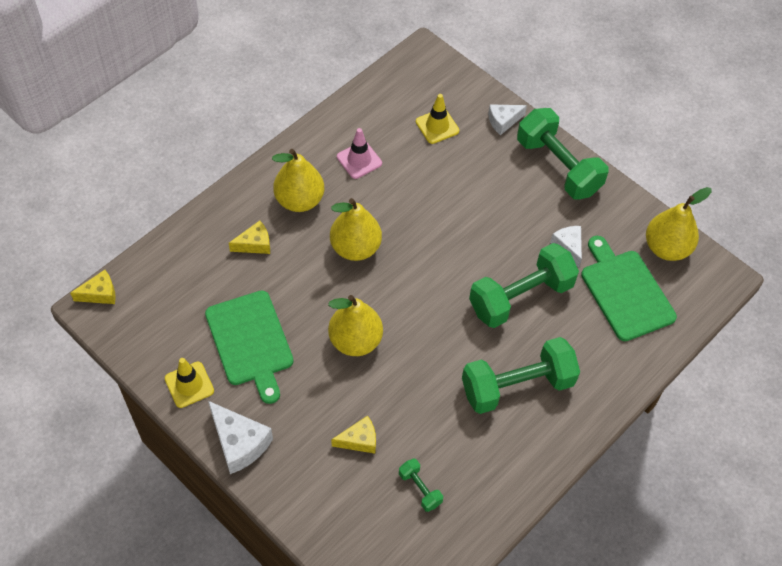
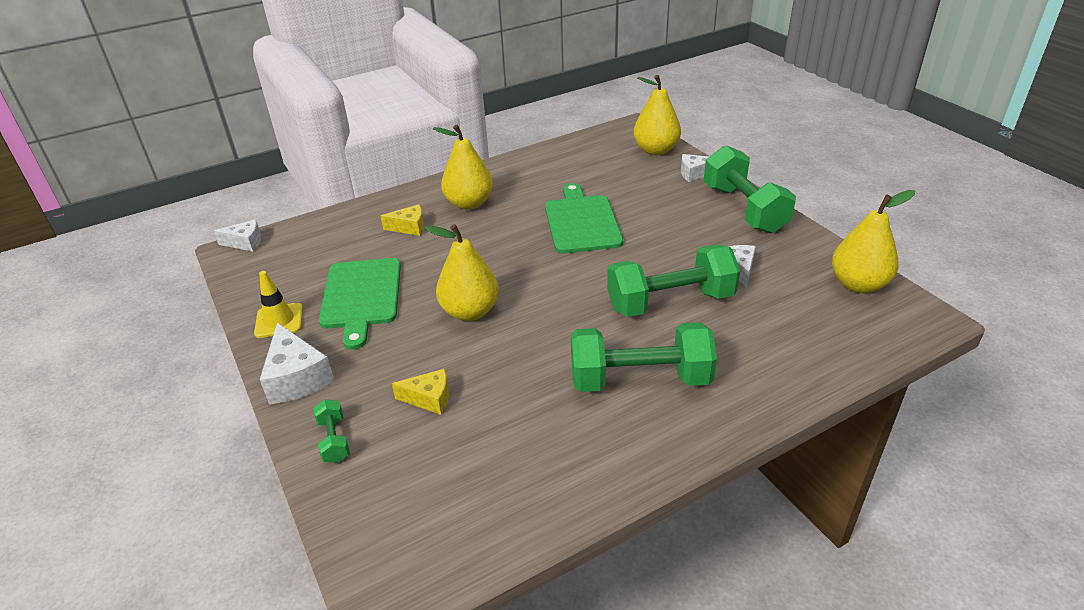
camera: 20 degrees right, 20 degrees down
(100, 294) = (245, 243): yellow cheese -> white cheese
(355, 248) = (506, 242): yellow pear -> yellow pear (656, 150)
(359, 160) = (540, 184): pink traffic cone -> none
(420, 489) = (478, 460): green dumbbell -> green dumbbell (334, 440)
(437, 126) = (626, 170): yellow traffic cone -> none
(625, 292) = (799, 314): green cutting board -> green cutting board (581, 222)

